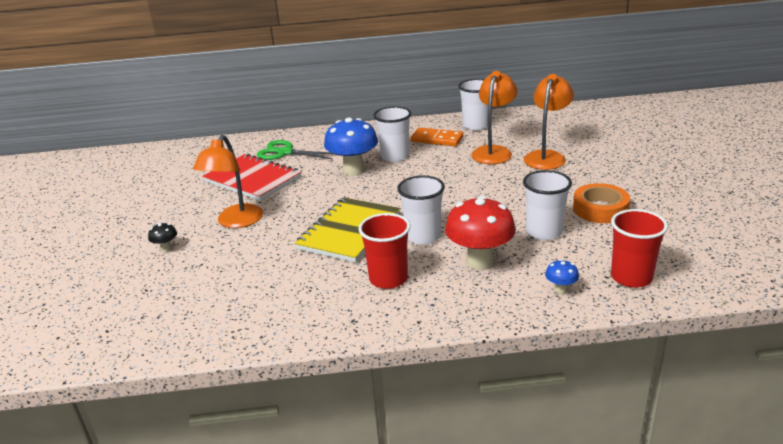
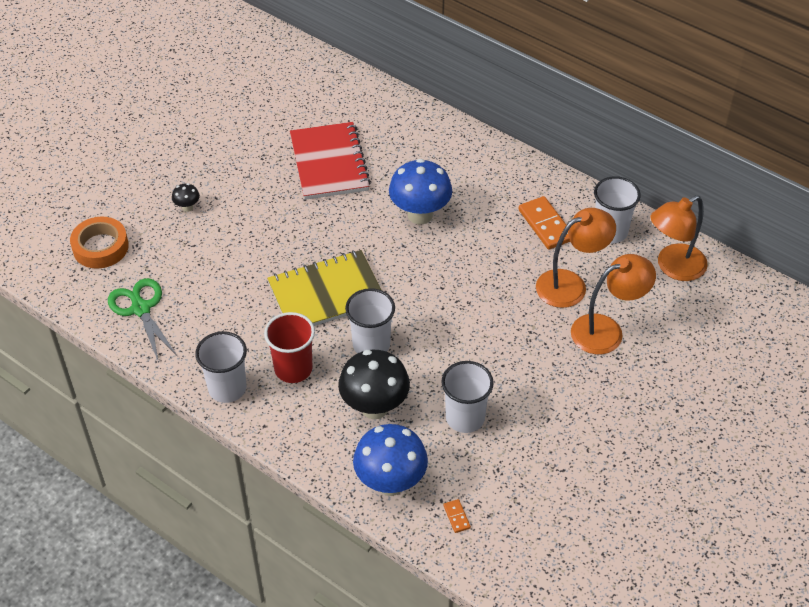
camera: 40 degrees right, 20 degrees up
(236, 222) = (262, 213): orange lamp -> orange lamp (673, 267)
(285, 152) = (395, 141): green scissors -> green scissors (141, 309)
(395, 156) = (477, 222): white cup -> white cup (227, 388)
(480, 262) = (374, 407): red mushroom -> black mushroom
(560, 290) = (390, 483): blue mushroom -> blue mushroom, size x2.25
(600, 209) = (547, 432): orange tape -> orange tape (100, 247)
(631, 277) = (456, 517): red cup -> orange domino

